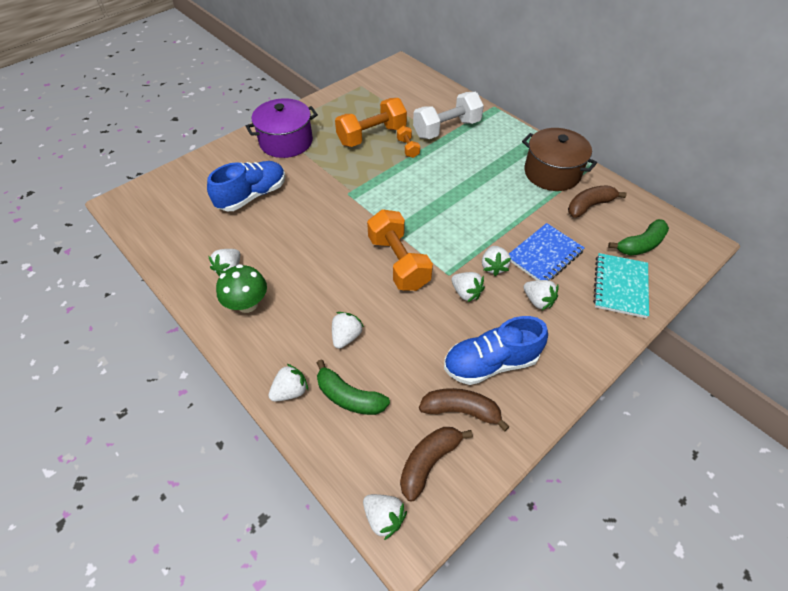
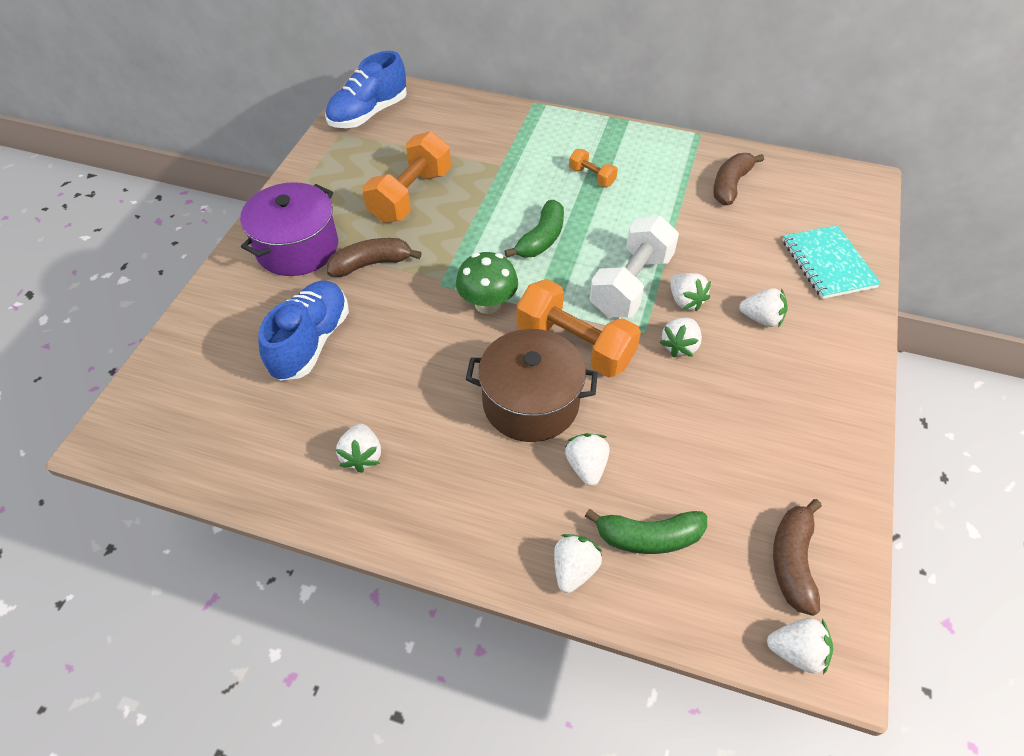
camera: 30 degrees left, 0 degrees up
(247, 304) = (427, 490): green mushroom -> green mushroom (487, 304)
(408, 148) = (471, 195): orange dumbbell -> orange dumbbell (592, 177)
(447, 129) = (500, 152): white dumbbell -> white dumbbell (631, 284)
(461, 410) = (780, 484): brown banana -> brown banana (371, 264)
(466, 293) = (680, 346): white strawberry -> white strawberry turned 105 degrees clockwise
(490, 363) = (768, 414): blue shoe -> blue shoe (368, 114)
(544, 255) = (728, 263): blue notebook -> none
(552, 173) = (662, 161): brown pot -> brown pot (530, 403)
(640, 245) = (812, 208): green banana -> green banana (541, 239)

